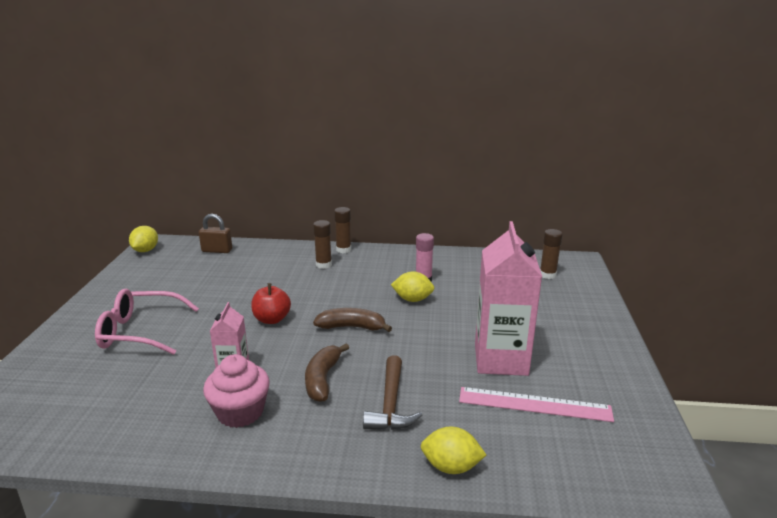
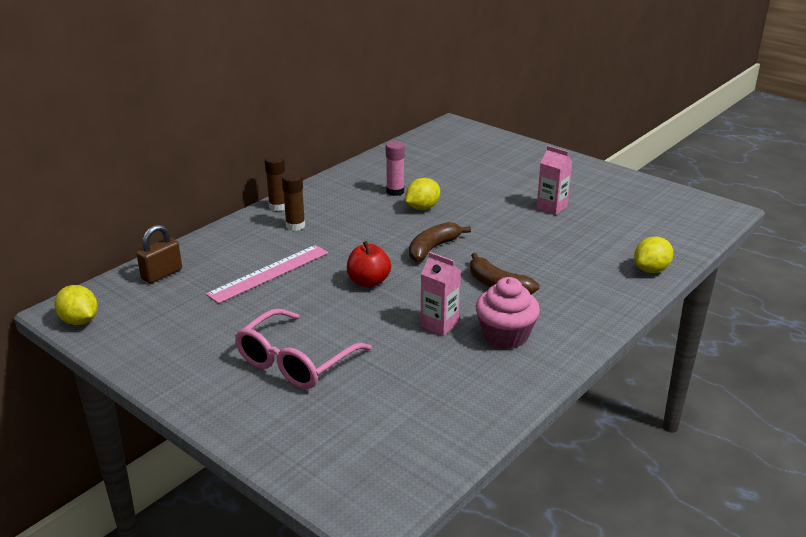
camera: 55 degrees left, 5 degrees up
(390, 404) = (562, 268): brown hammer -> none
(500, 359) = (551, 207): pink carton -> pink carton, size x0.51
(534, 404) = (615, 217): pink ruler -> pink ruler (269, 273)
(547, 275) = (458, 144): brown glue stick -> none

